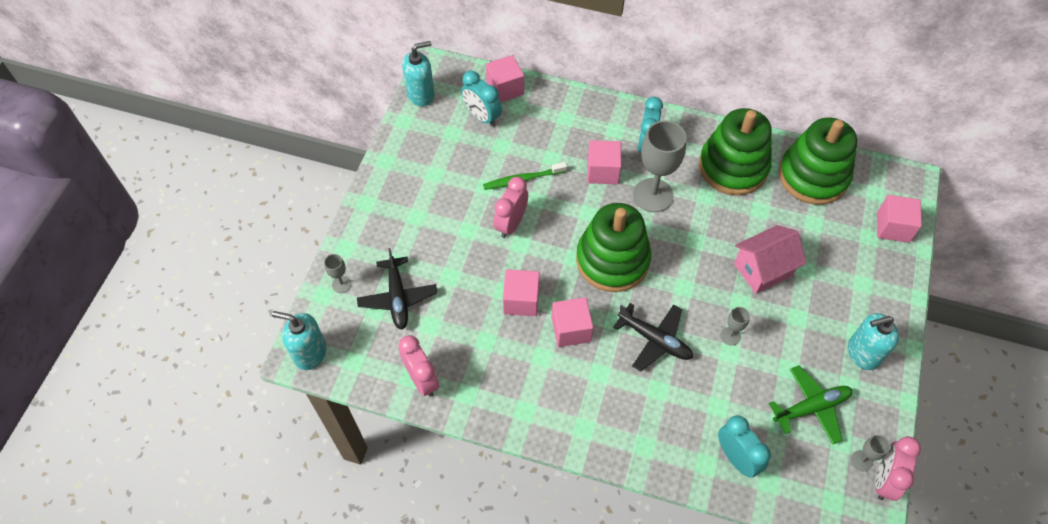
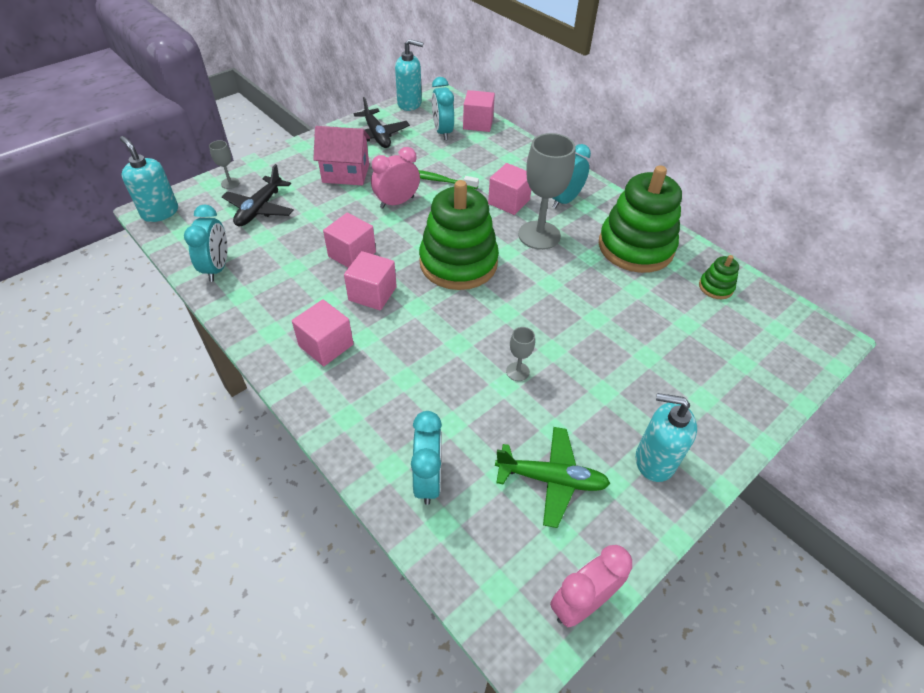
camera: 30 degrees right, 10 degrees down
(422, 379) = (217, 268): pink clock -> turquoise clock
(655, 340) = (440, 338): black plane -> black plane (377, 135)
(763, 270) = (599, 335): pink house -> pink house (346, 173)
(813, 176) = (715, 287): green stacking toy -> green stacking toy, size x0.43
(861, 460) = (569, 566): grey goblet -> none
(893, 227) = (778, 366): pink cube -> pink cube (326, 345)

